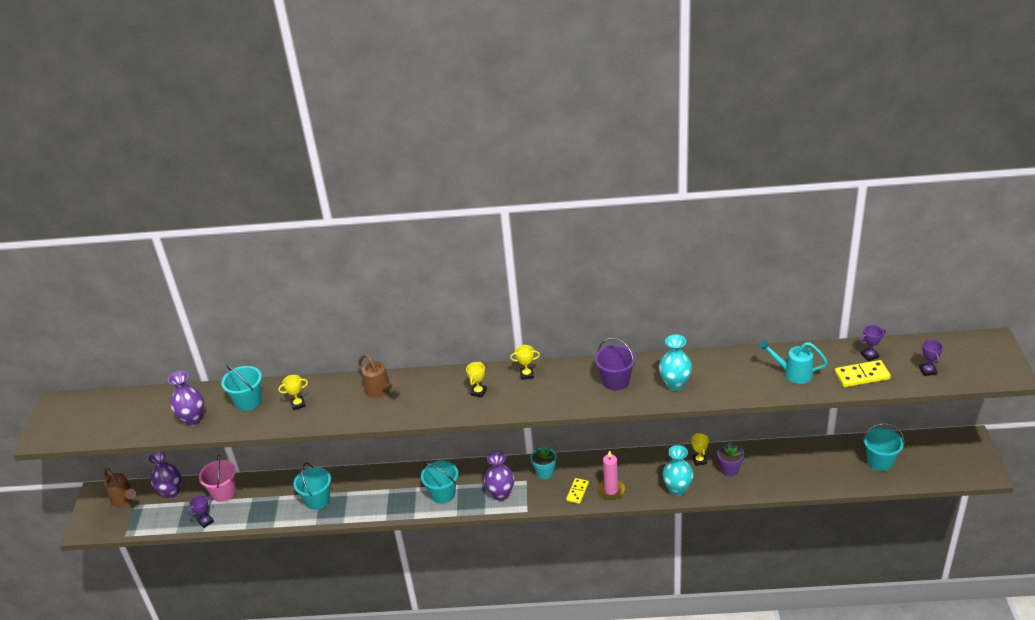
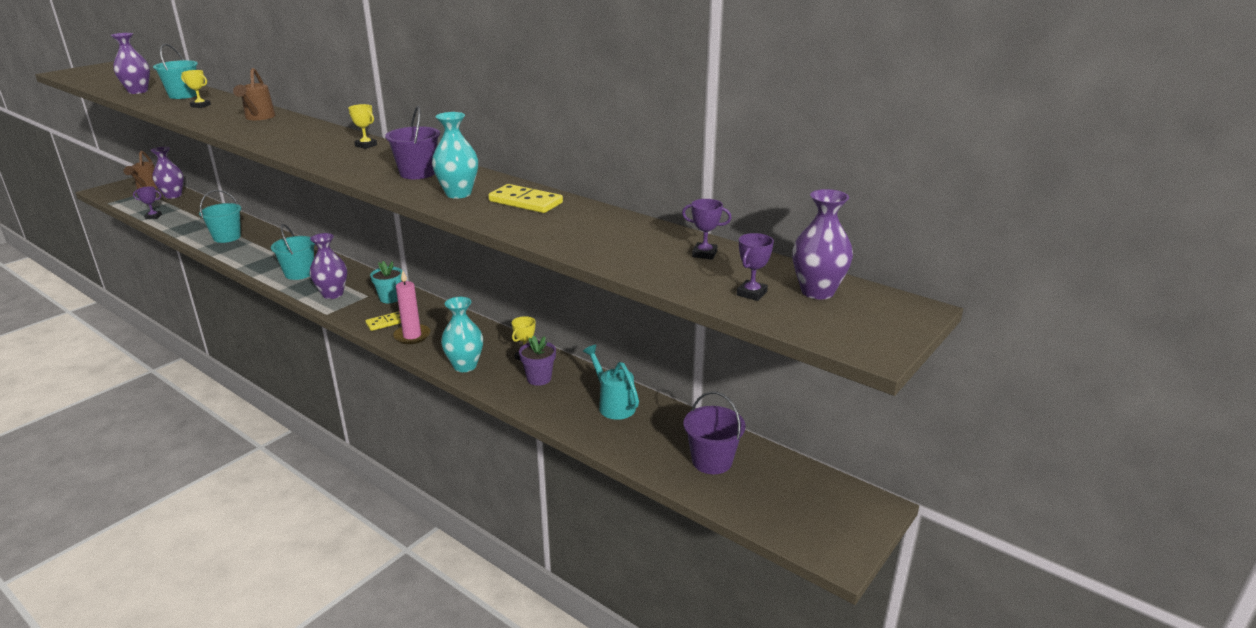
camera: 35 degrees right, 10 degrees down
(224, 492) = (194, 208): pink bucket -> none
(478, 392) = (310, 140): yellow trophy -> none
(792, 373) = (585, 231): turquoise watering can -> turquoise watering can (613, 404)
(862, 375) = (658, 263): yellow domino -> yellow domino (525, 202)
(880, 461) = (712, 461): turquoise bucket -> purple bucket
(949, 352) = (817, 292): none -> purple vase

